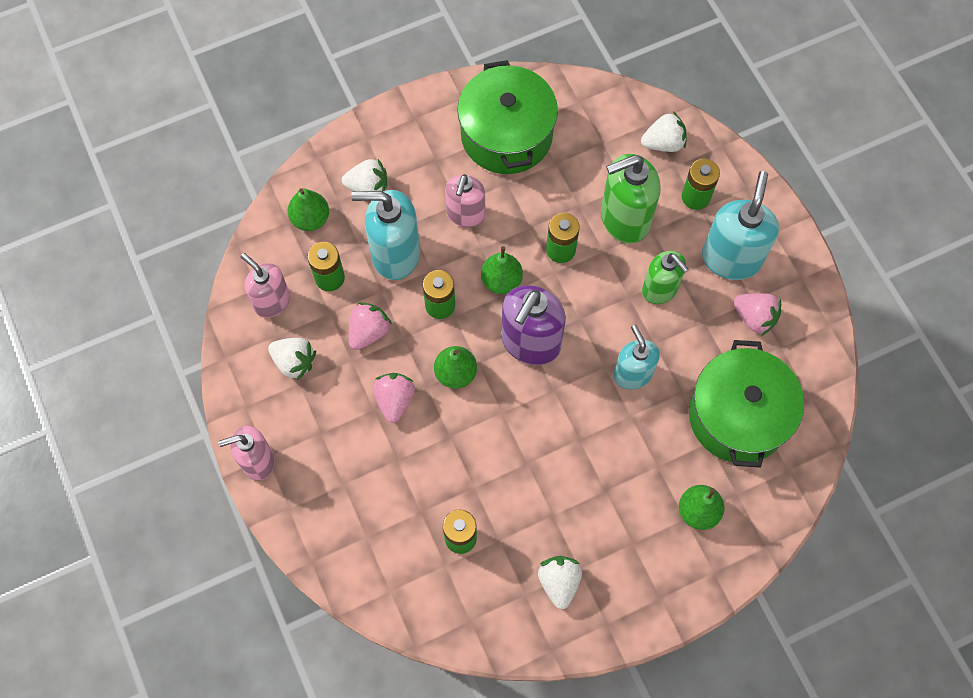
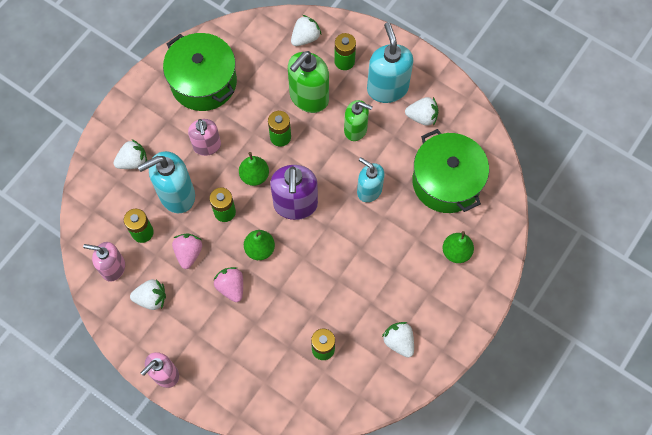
camera: 30 degrees left, 0 degrees up
(310, 219) = (107, 201): green pear -> none
(754, 317) = (422, 117): pink strawberry -> white strawberry

